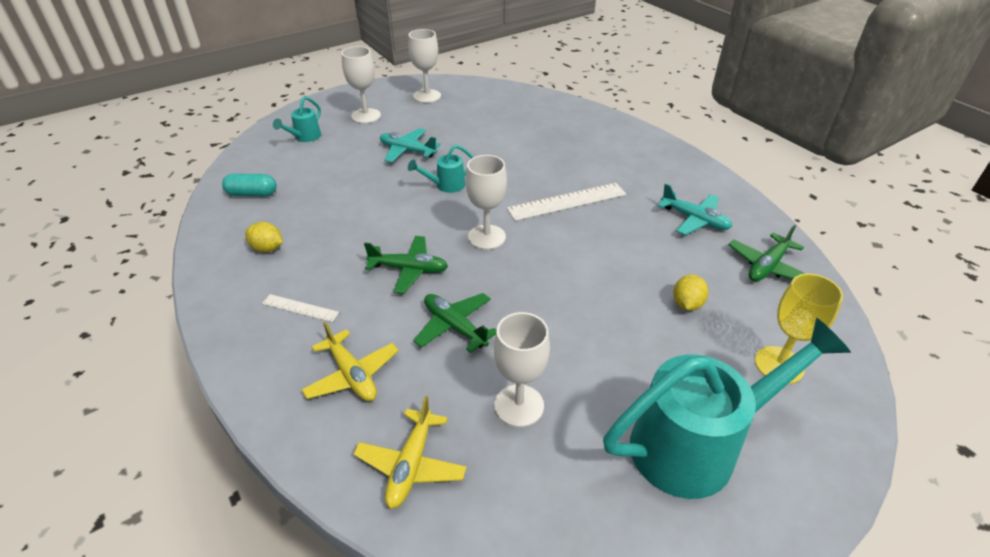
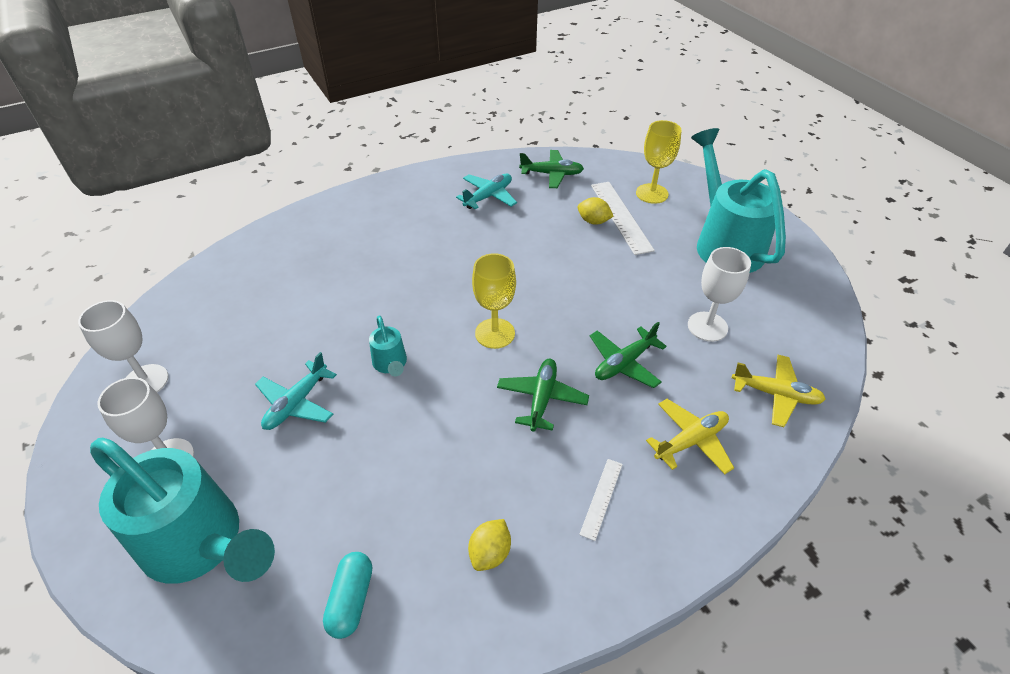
camera: 85 degrees left, 5 degrees up
(305, 137) = (200, 544): turquoise watering can -> turquoise watering can, size x2.29
(486, 237) = (495, 333): white goblet -> yellow goblet
(567, 201) = (445, 269): white ruler -> white ruler (621, 216)
(767, 266) = (552, 174): green plane -> green plane turned 45 degrees counterclockwise

